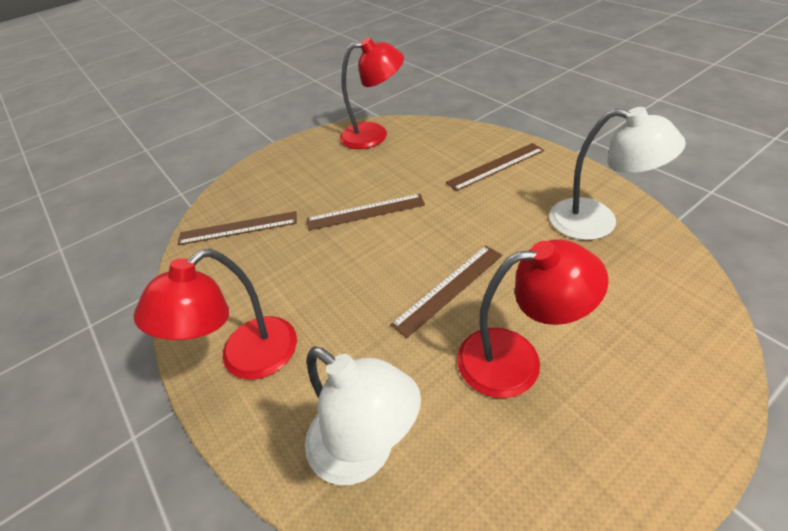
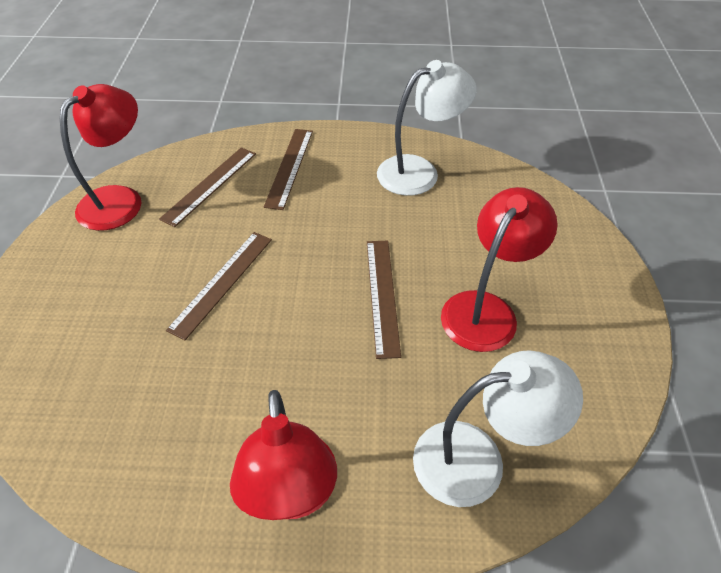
camera: 55 degrees left, 5 degrees up
(238, 228) = (92, 398): brown ruler -> brown ruler (210, 185)

